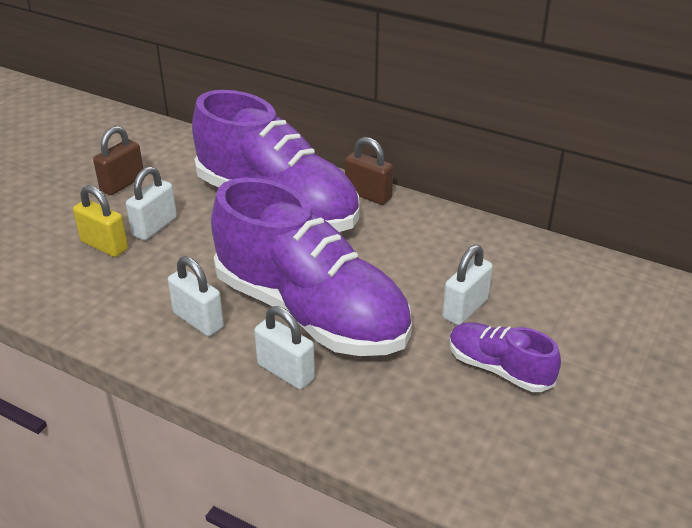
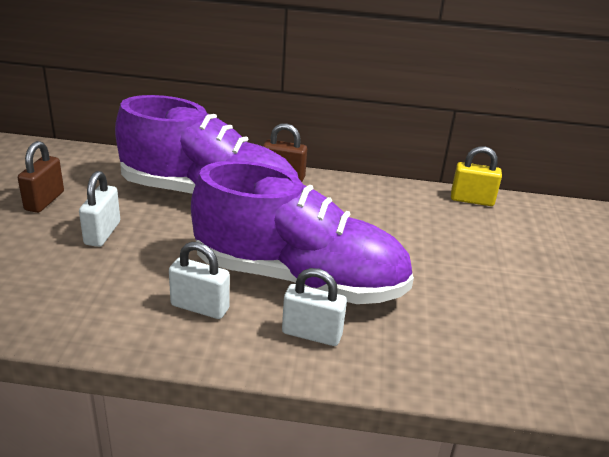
camera: 25 degrees left, 5 degrees down
(104, 246) = (60, 258): yellow padlock -> yellow padlock (472, 200)
(465, 309) = (422, 251): white padlock -> none
(499, 369) = (481, 291): purple shoe -> none

